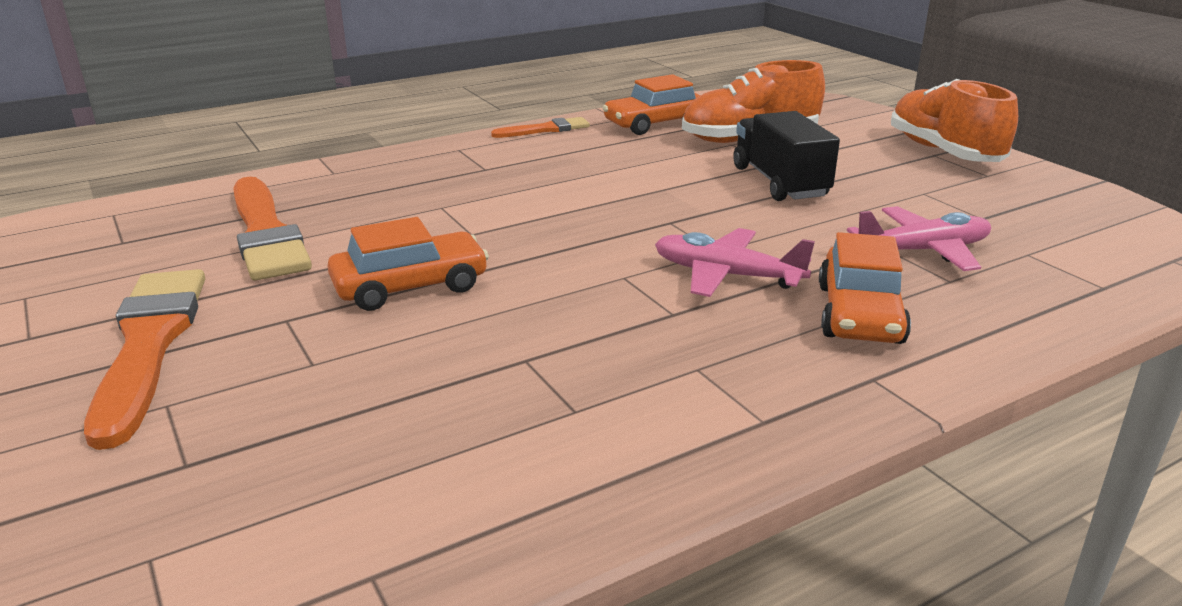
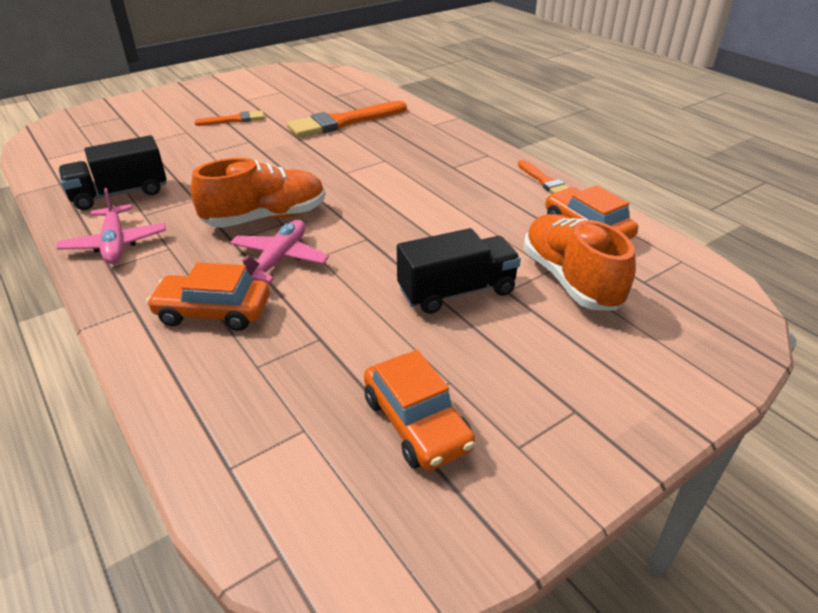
camera: 85 degrees right, 10 degrees up
(149, 344) = (234, 120): orange brush -> orange brush, size x0.54
(410, 286) = (278, 163): orange car -> orange car (416, 423)
(474, 456) = (120, 194): none -> black truck
(923, 251) = (312, 359): pink plane -> pink plane (115, 244)
(943, 152) = (587, 421): orange shoe -> orange shoe (266, 218)

